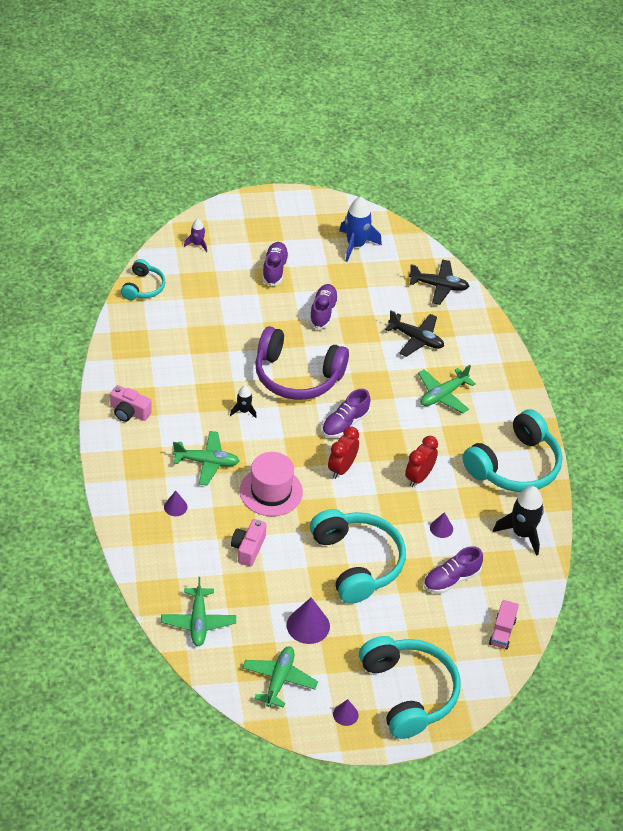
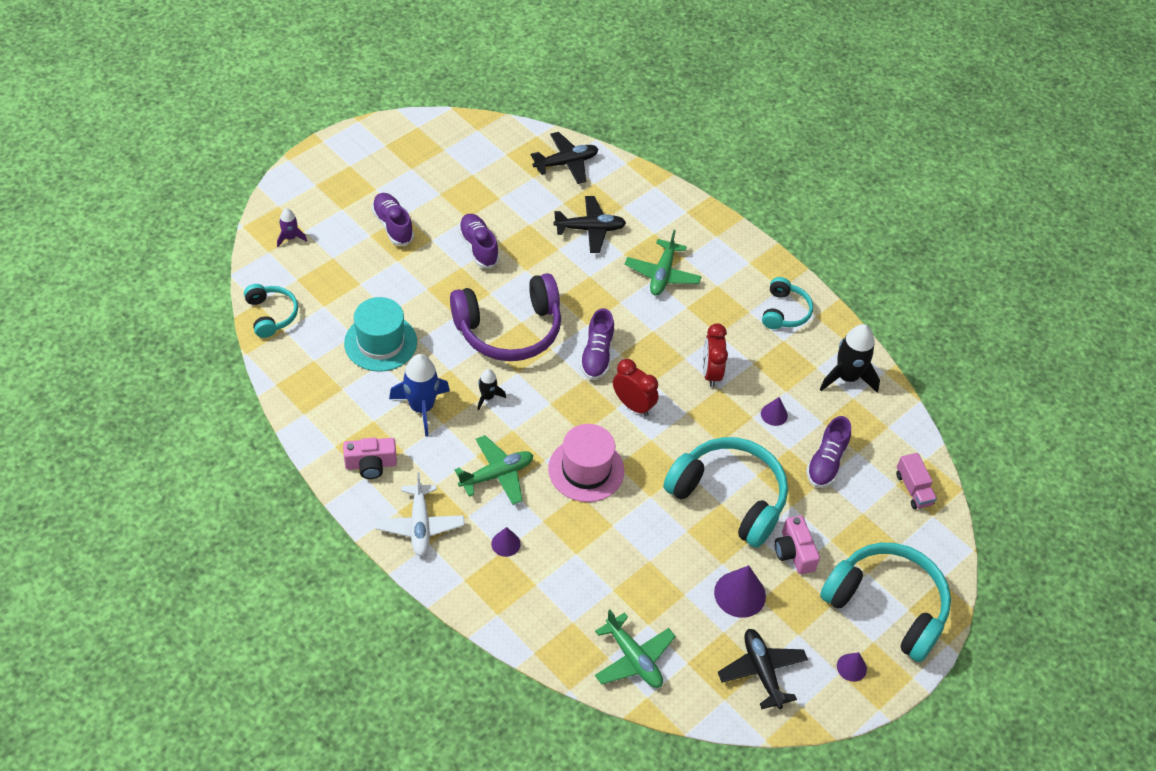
camera: 35 degrees left, 5 degrees up
(129, 465) = (420, 525): none -> white plane
(201, 340) = (380, 342): none -> turquoise hat
(248, 548) = (615, 545): pink camera -> pink camera (794, 552)
(279, 680) = (762, 671): green plane -> black plane
(341, 468) = (633, 405): red clock -> red clock turned 135 degrees clockwise
(355, 245) = (452, 159): blue rocket -> blue rocket (421, 408)
(515, 466) = (784, 312): turquoise headphones -> turquoise headphones, size x0.53

